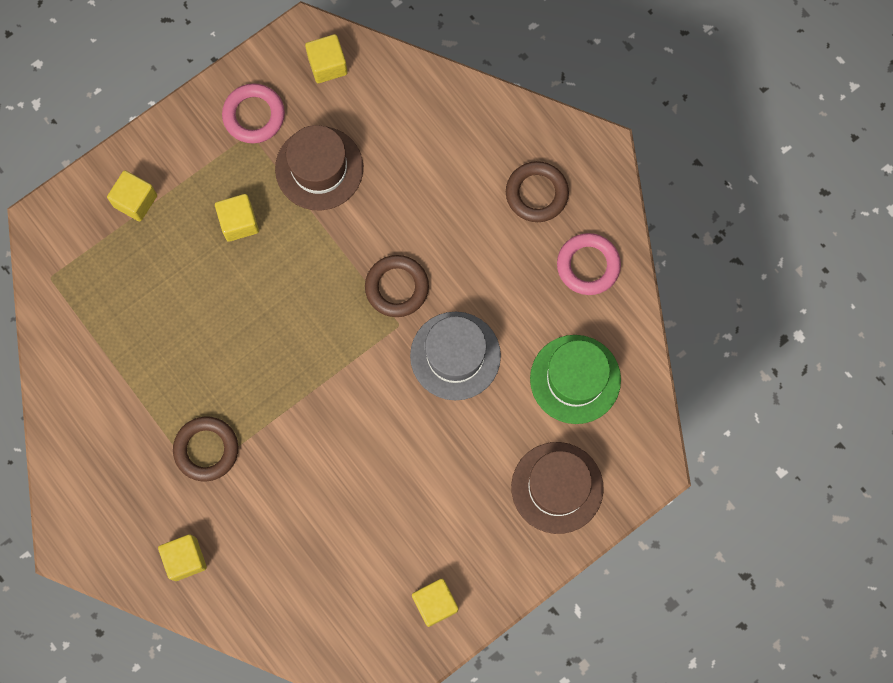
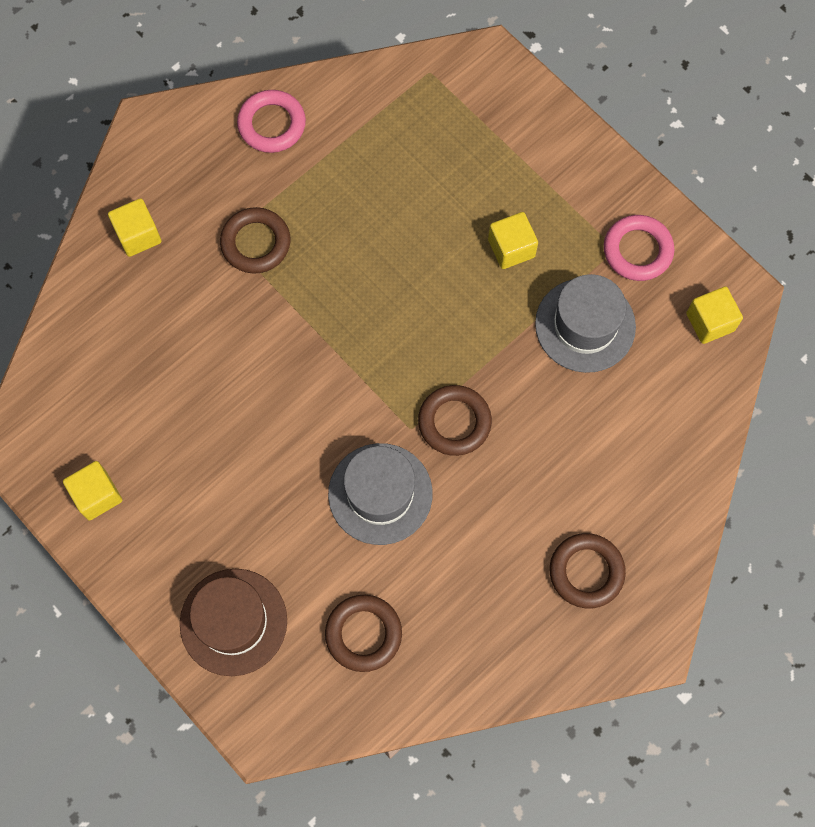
camera: 85 degrees right, 5 degrees down
(135, 201) = (523, 143): yellow cube -> none
(319, 168) = (585, 325): brown hat -> grey hat
(575, 379) = (363, 634): green hat -> brown ring
(588, 265) = (504, 639): pink ring -> pink ring (272, 124)

